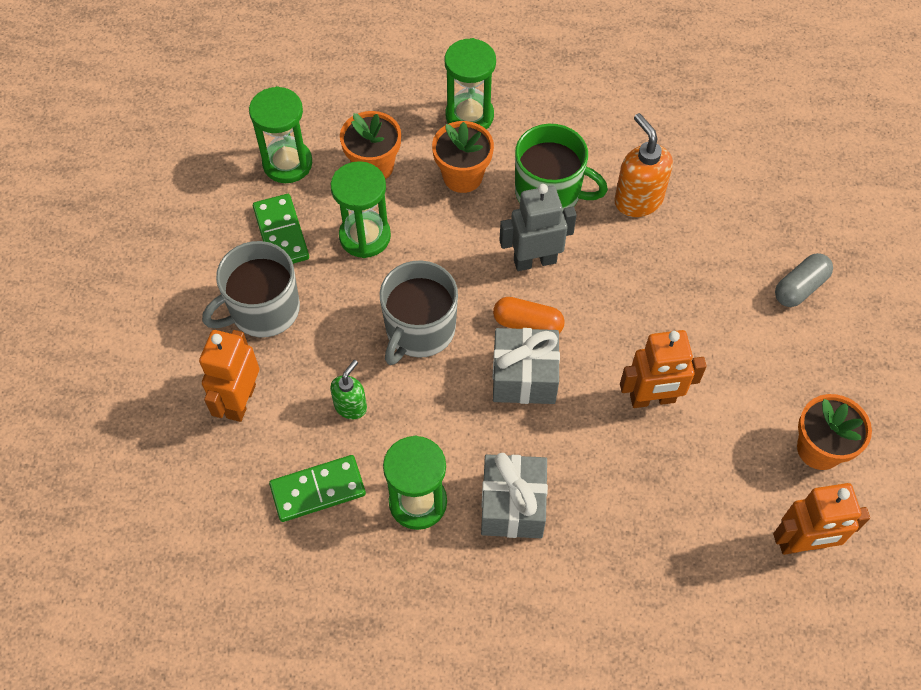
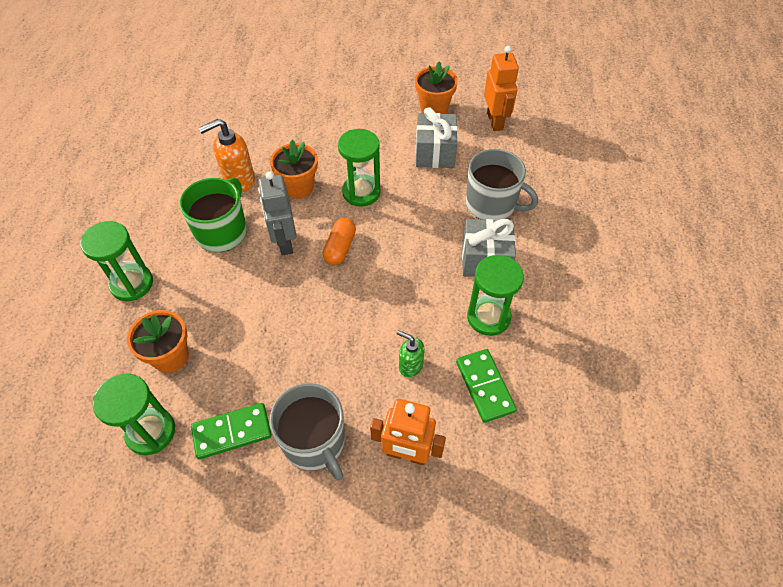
camera: 90 degrees left, 5 degrees down
(365, 236) = (245, 361): green hourglass -> green hourglass (361, 192)
(419, 330) = (341, 318): grey mug -> grey mug (492, 204)
(462, 176) = (195, 289): orange flower pot -> orange flower pot (298, 187)
(524, 377) = (384, 251): grey gift -> grey gift (435, 153)
(652, 399) = (401, 181): orange robot -> none
(800, 287) = (320, 106): grey capsule -> none

